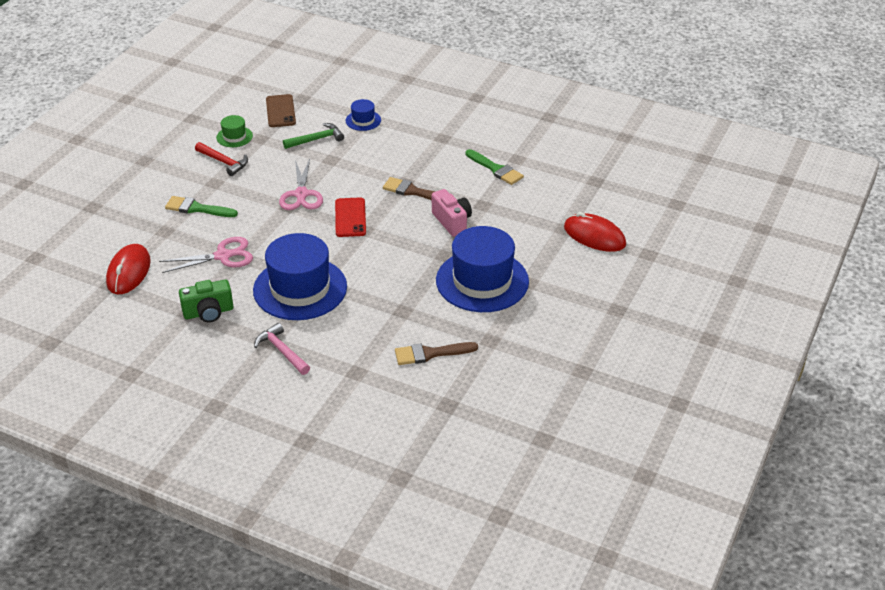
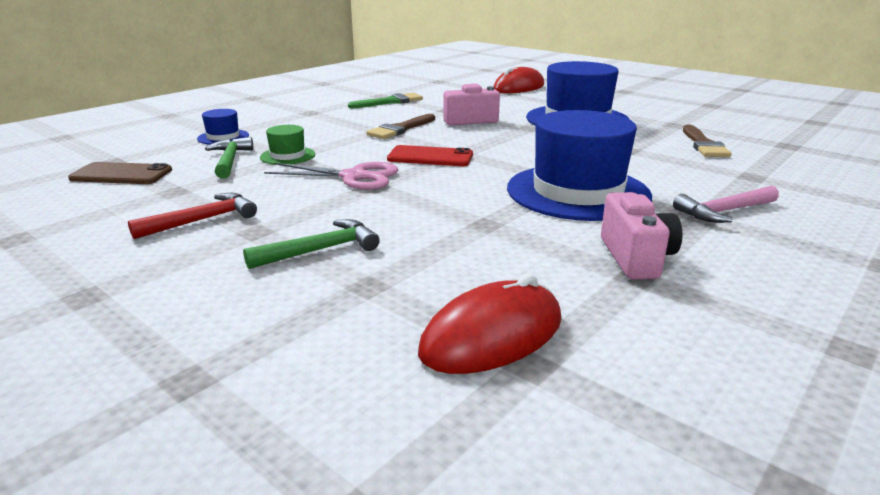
camera: 75 degrees left, 15 degrees down
(128, 272) = (492, 336): red mouse -> red mouse turned 60 degrees counterclockwise
(197, 208) = (320, 250): green brush -> green hammer
(208, 312) = (636, 258): green camera -> pink camera
(223, 256) = (478, 237): pink scissors -> none
(234, 137) = (138, 208): green hat -> green hat (287, 156)

